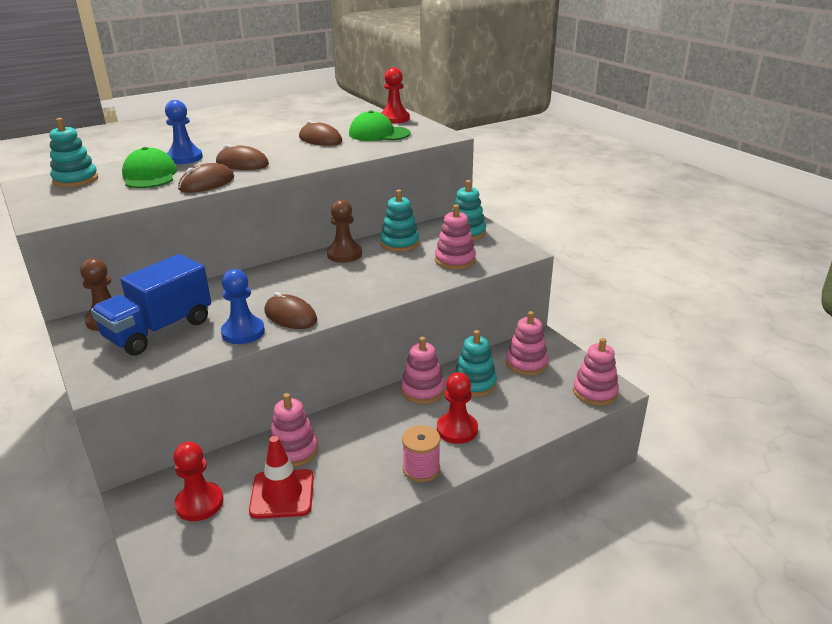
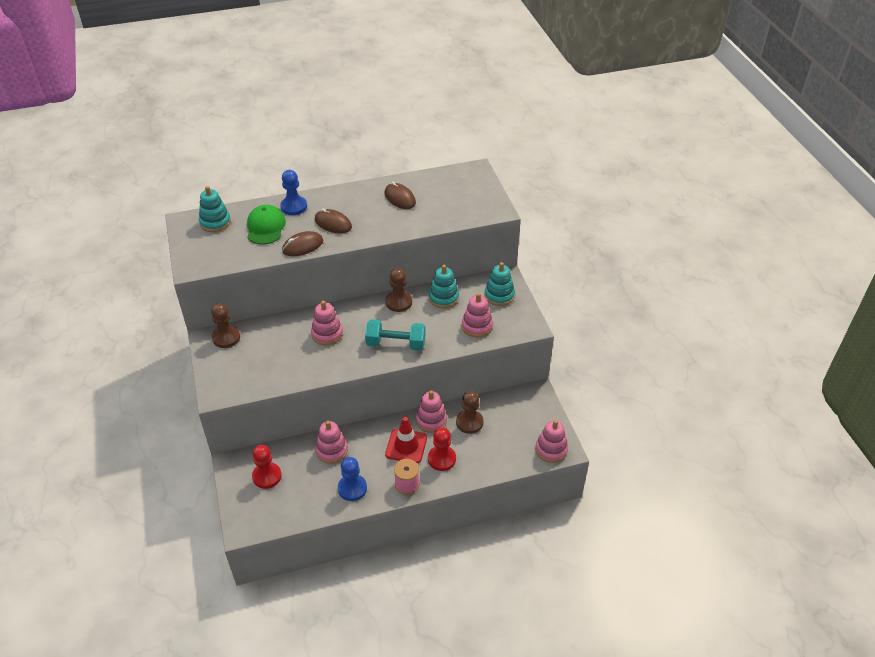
camera: 15 degrees right, 15 degrees up
(159, 330) = (257, 355): blue truck -> none
(243, 332) = (309, 369): blue pawn -> blue pawn (352, 488)
(282, 494) = (316, 482): red traffic cone -> red traffic cone (406, 446)
(290, 316) = (343, 360): brown mouse -> none
(357, 290) = (396, 344): none -> turquoise dumbbell
(379, 134) = (448, 198): green cap -> none
(394, 119) = (469, 175): red pawn -> none
(474, 383) = (469, 422): turquoise stacking toy -> brown pawn
(526, 363) = (514, 412): pink stacking toy -> pink stacking toy (327, 334)

